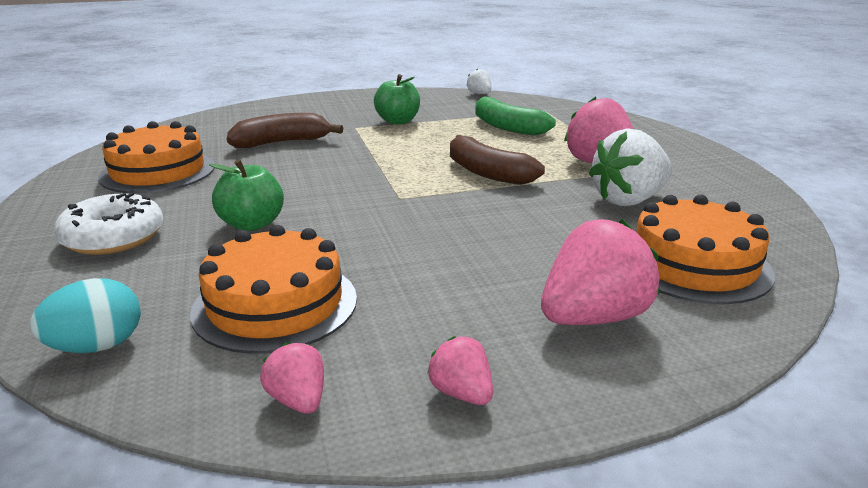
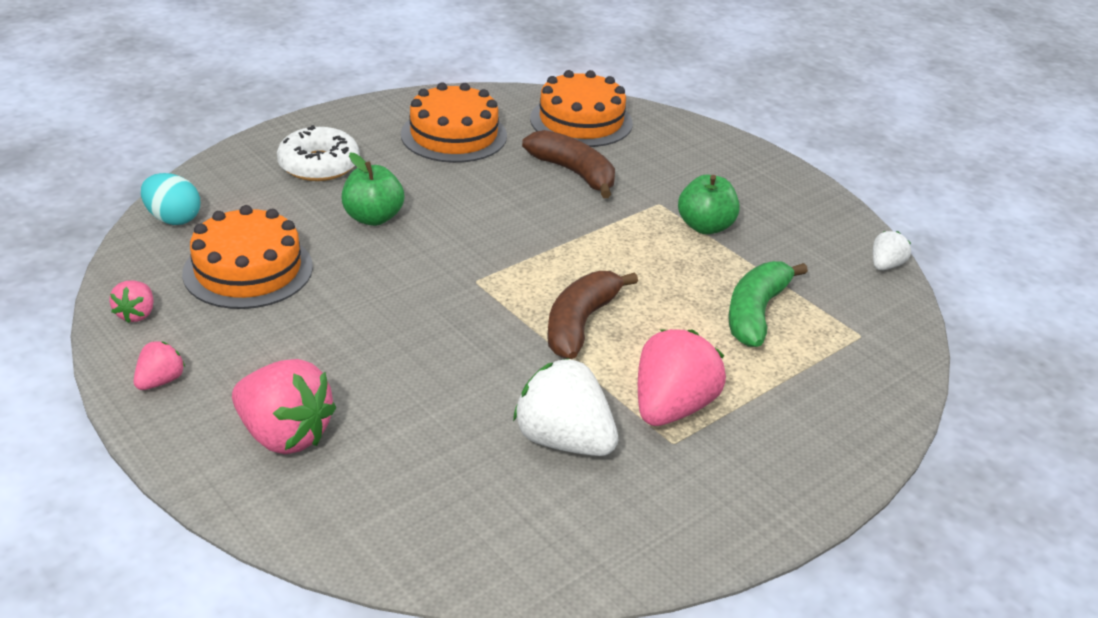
camera: 65 degrees right, 10 degrees up
(298, 400) = (136, 314): pink strawberry -> pink strawberry turned 150 degrees clockwise
(694, 264) = (415, 497): orange cake -> orange cake (581, 121)

